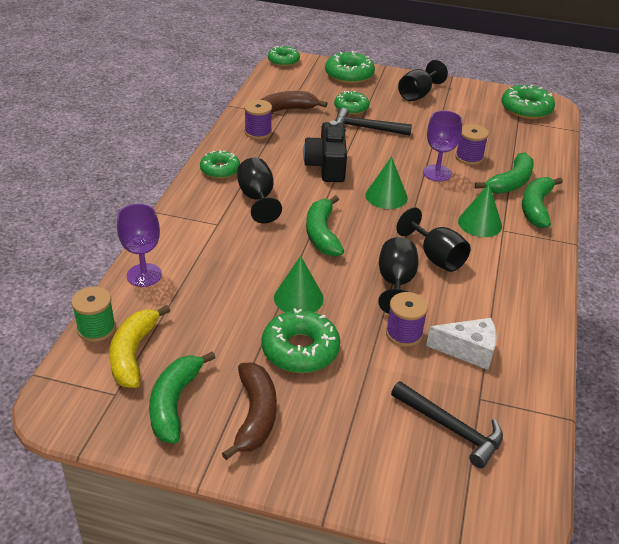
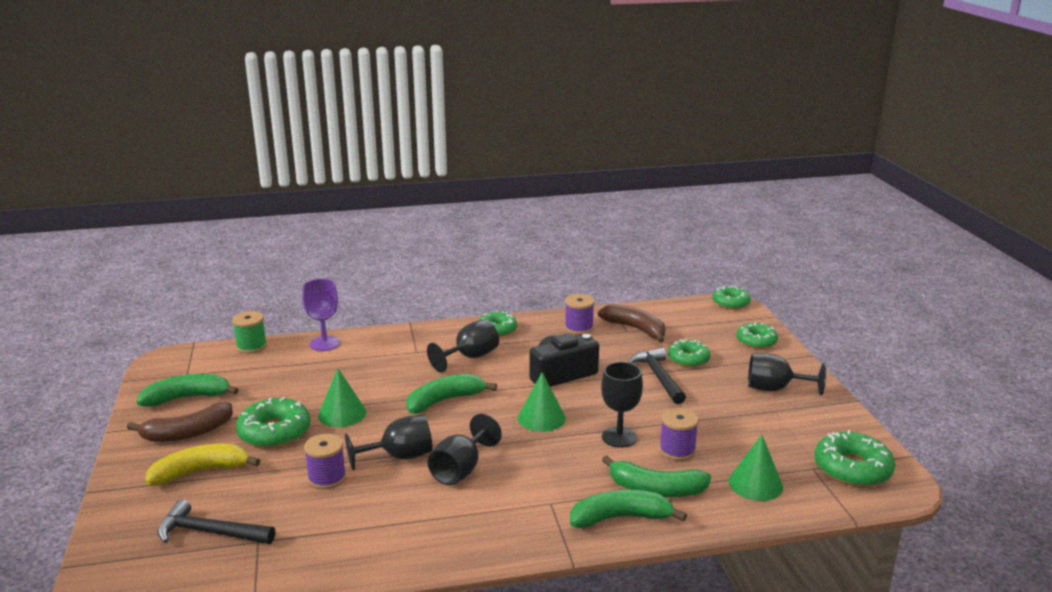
camera: 65 degrees right, 15 degrees down
(133, 353) = (232, 367): yellow banana -> yellow banana (200, 472)
(349, 75) = (756, 341): green donut -> green donut, size x0.66
(437, 173) = (619, 437): purple goblet -> black goblet
(451, 428) = (210, 532): black hammer -> black hammer turned 90 degrees clockwise
(468, 350) = (324, 520): white cheese -> none
(480, 223) = (548, 484): green cone -> green cone (755, 484)

